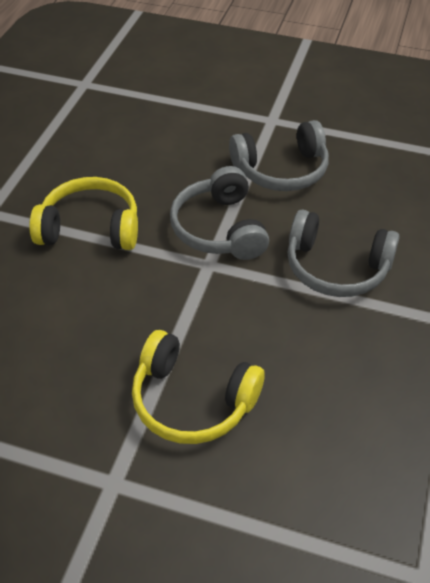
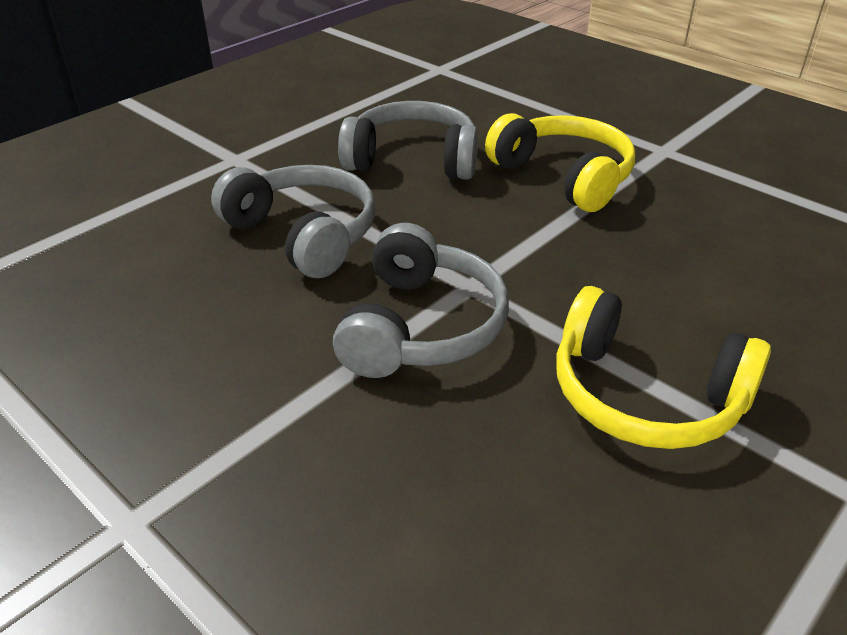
camera: 155 degrees left, 10 degrees down
(281, 170) = (233, 391): grey headphones -> grey headphones (413, 159)

